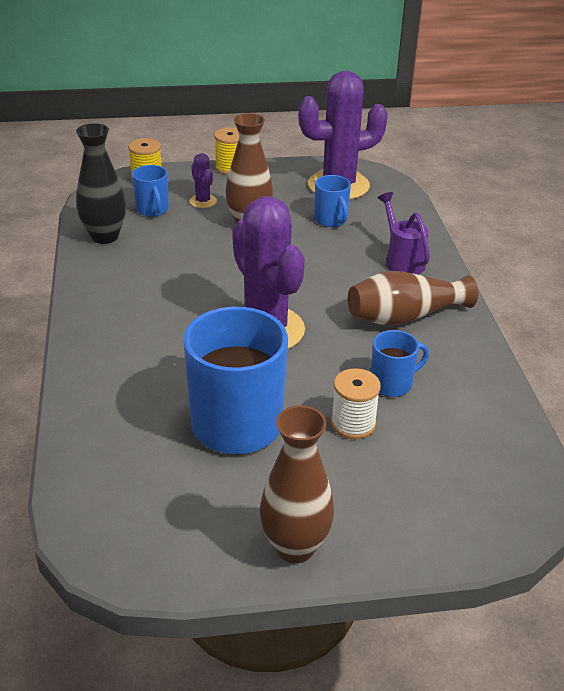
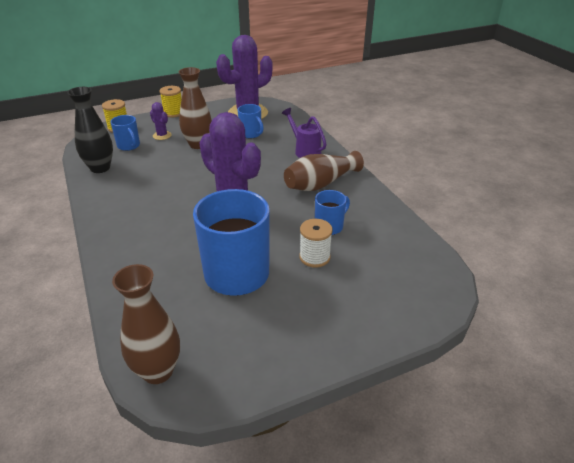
camera: 15 degrees left, 0 degrees up
(295, 547) = (308, 349): brown vase -> brown vase (158, 371)

